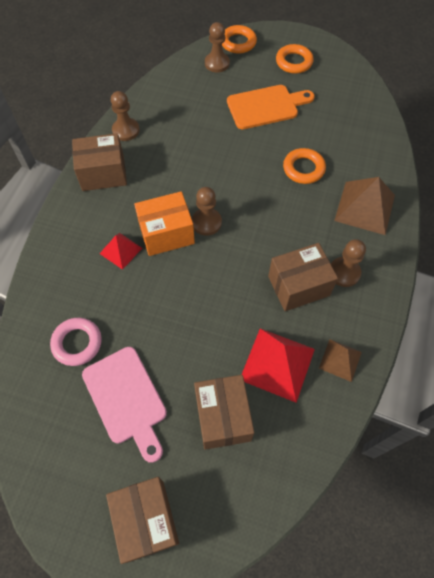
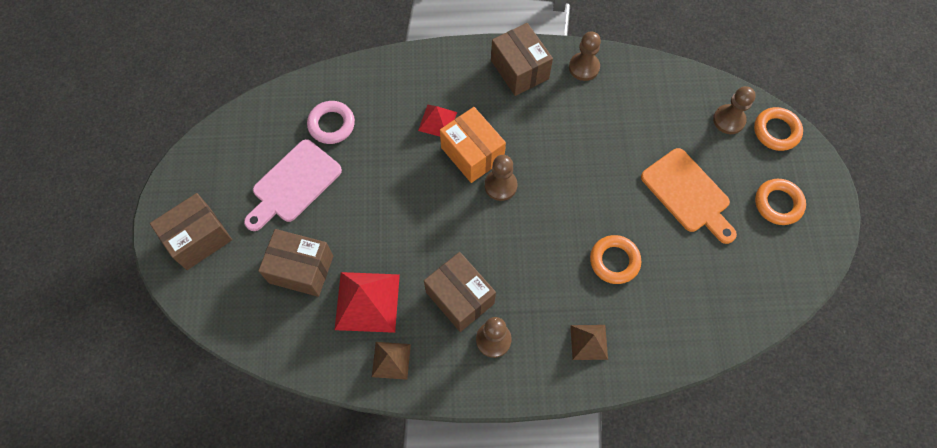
camera: 70 degrees right, 5 degrees up
(223, 417) = (301, 269): brown box -> brown box turned 45 degrees clockwise
(364, 207) = (589, 342): brown pyramid -> brown pyramid, size x0.58

